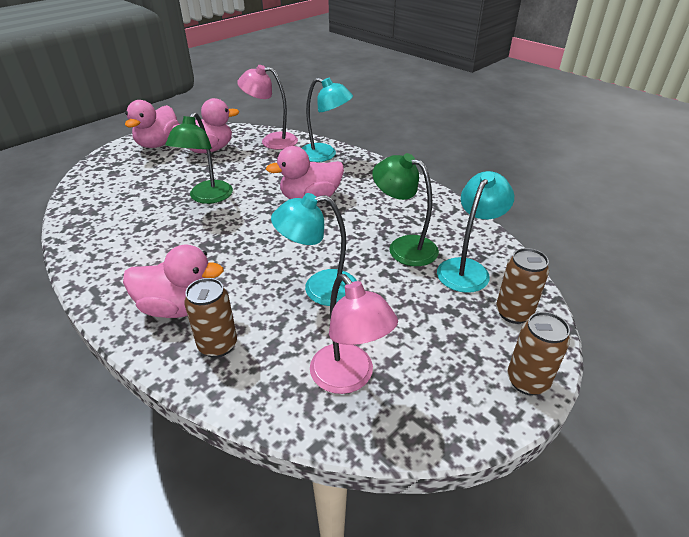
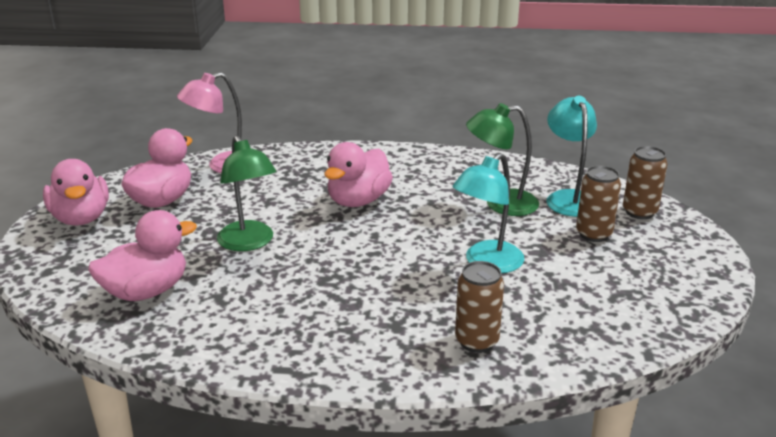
camera: 40 degrees left, 10 degrees down
(179, 307) = (393, 336): pink duck -> pink duck (146, 291)
(325, 155) = (305, 159): turquoise lamp -> none
(349, 378) = (604, 306): pink lamp -> none
(527, 381) = (704, 247): brown can -> brown can (593, 234)

